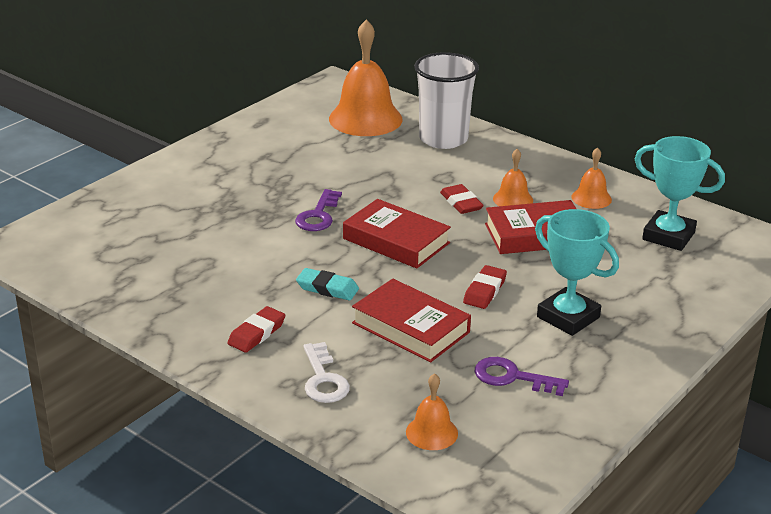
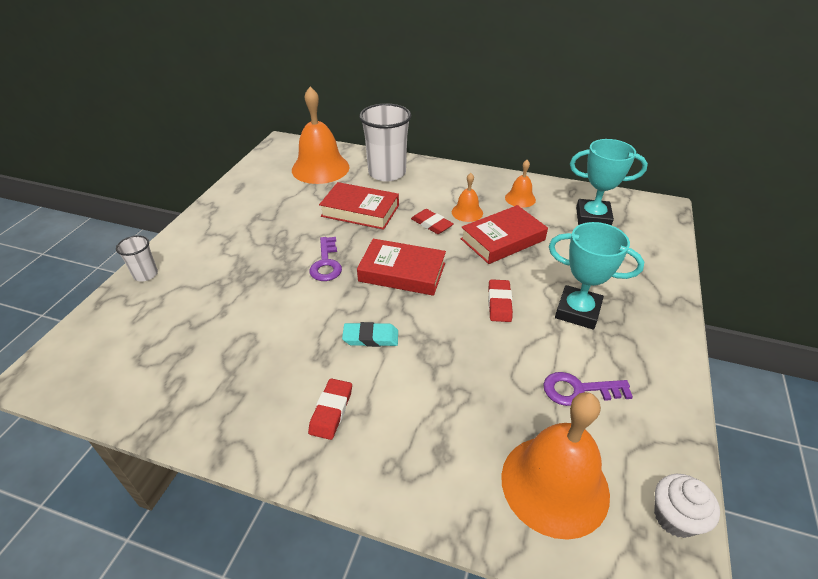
camera: 20 degrees left, 10 degrees up
(129, 187) = (146, 274): none -> white cup
(323, 379) = (421, 449): white key -> none
(410, 327) = (464, 360): red book -> red book (360, 211)
(431, 432) = (554, 484): orange bell -> orange bell, size x2.04
(528, 481) = (675, 517): none -> white cupcake

